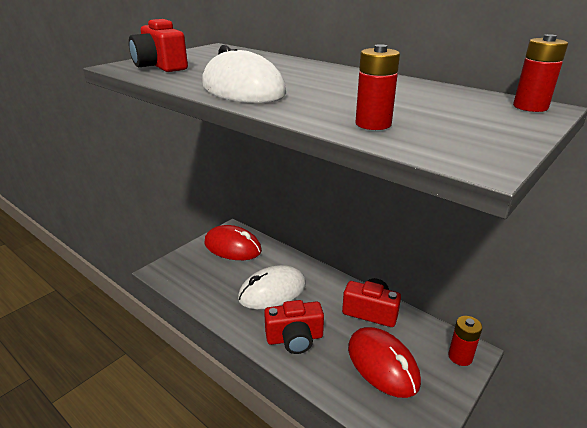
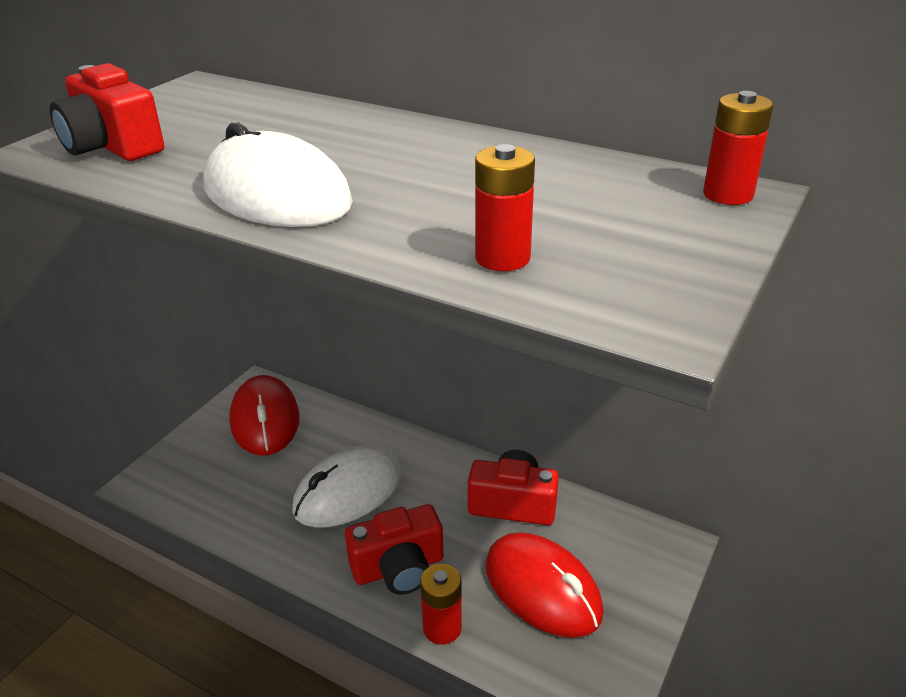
camera: 10 degrees left, 5 degrees up
(232, 247) = (265, 420): red mouse -> red mouse turned 60 degrees clockwise
(460, 357) = (656, 557): red battery -> red battery (442, 628)

